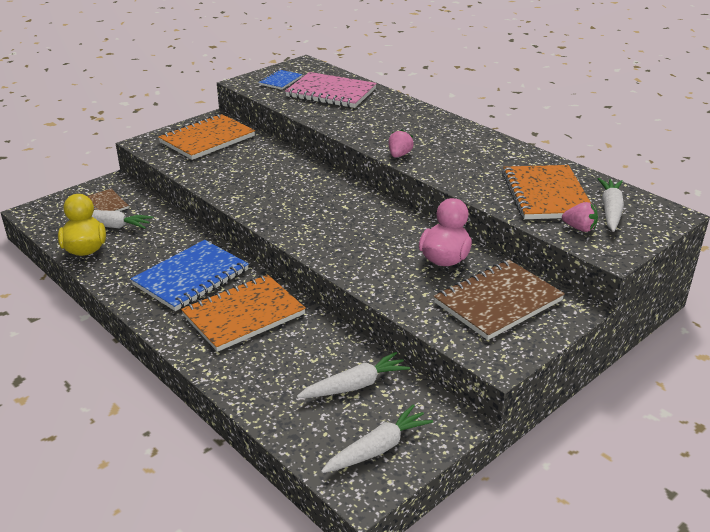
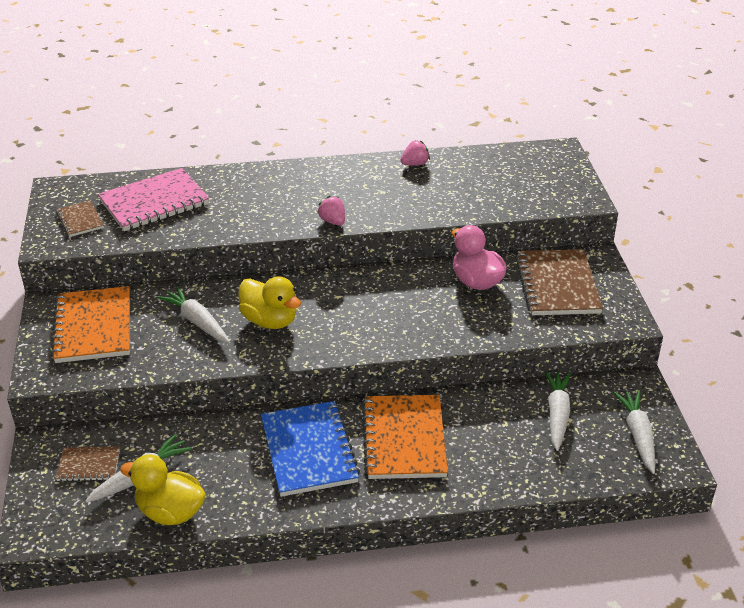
camera: 55 degrees left, 5 degrees up
(280, 81) = (80, 220): blue notebook -> brown notebook
(283, 192) = (270, 321): none -> yellow duck
(546, 195) = (479, 185): orange notebook -> none
(579, 228) = (541, 196): pink strawberry -> pink strawberry (415, 164)
(610, 211) = (530, 170): white carrot -> white carrot (197, 322)

